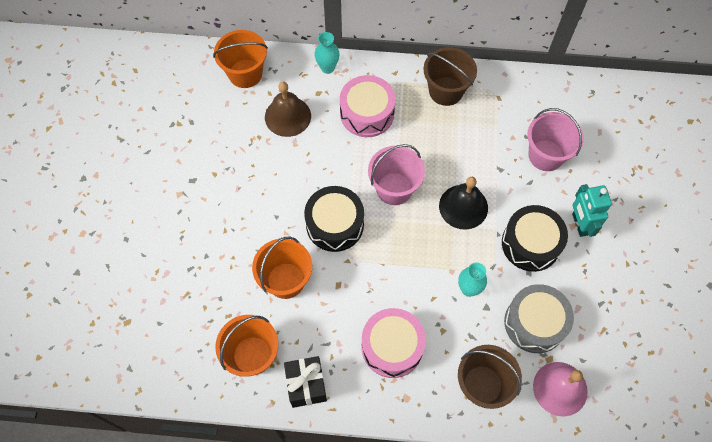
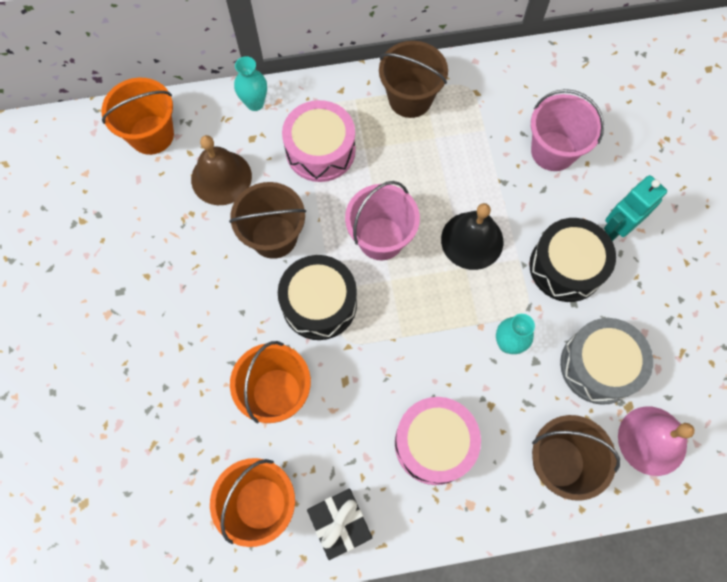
camera: 15 degrees left, 5 degrees up
(315, 168) = (274, 237): none -> brown bucket
(579, 224) = (617, 227): turquoise robot -> turquoise robot turned 75 degrees clockwise

